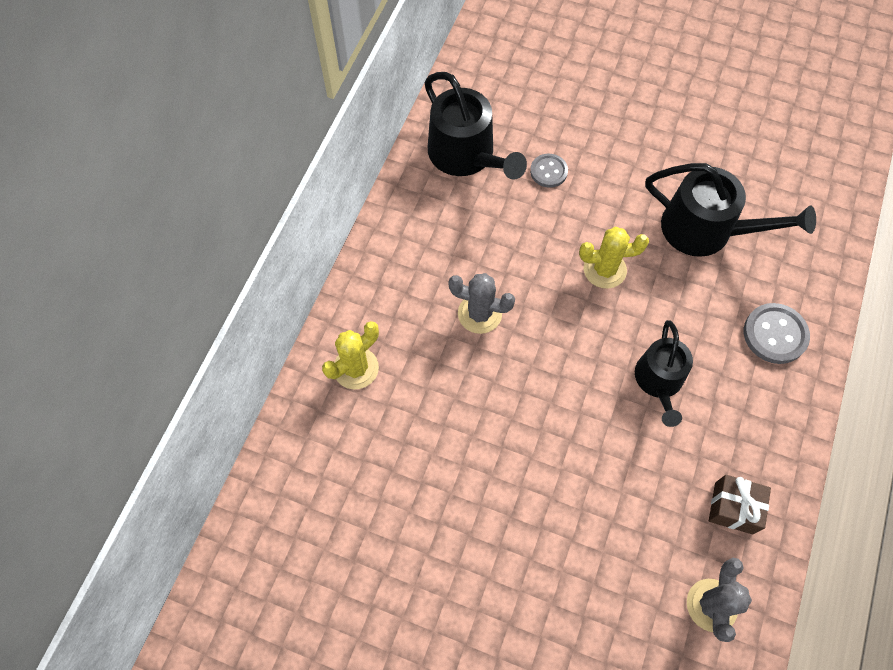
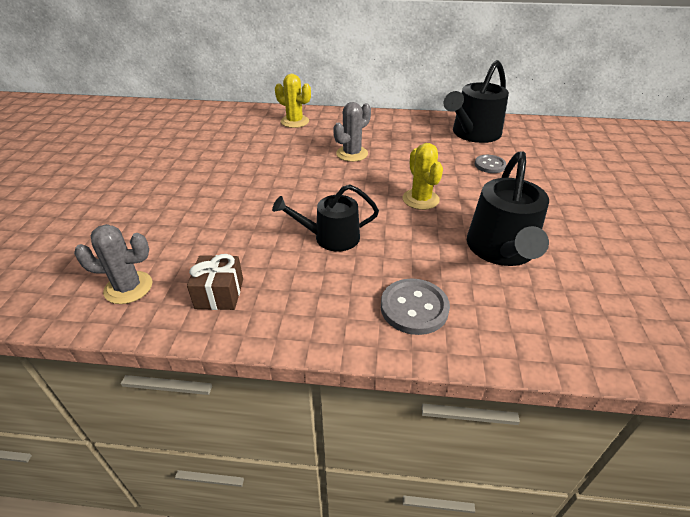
camera: 75 degrees right, 25 degrees down
(479, 314) = (352, 154): grey cactus -> grey cactus turned 45 degrees clockwise

